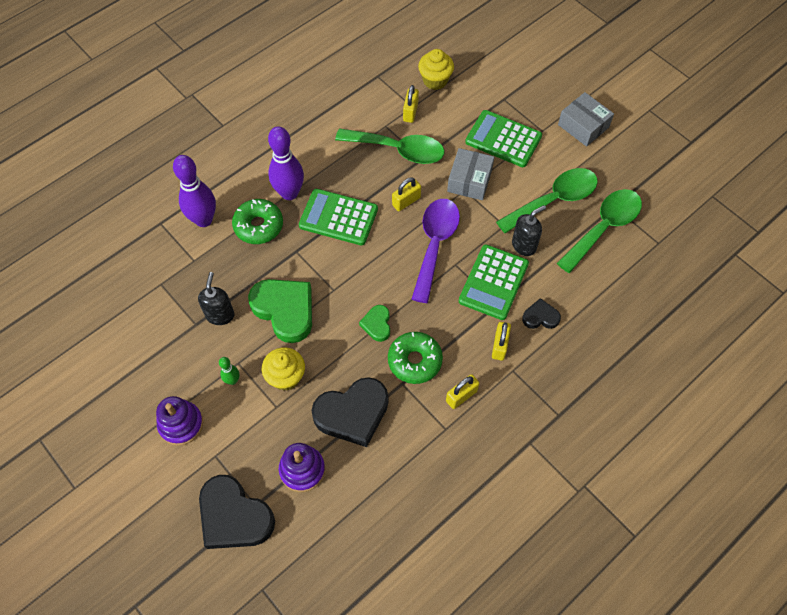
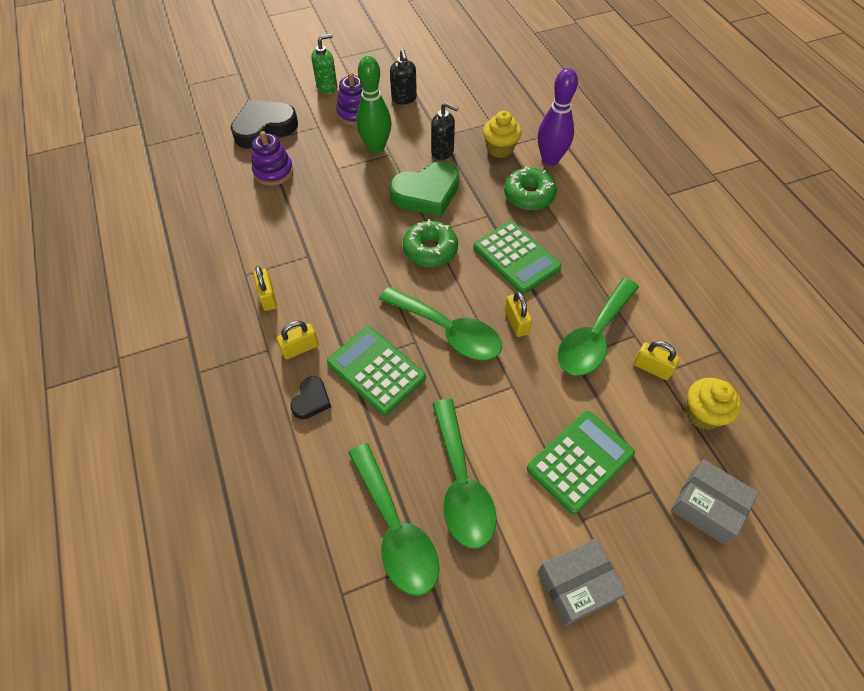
camera: 110 degrees right, 5 degrees down
(139, 477) = (327, 87): none -> green soap dispenser
(232, 380) = (376, 148): green bowling pin -> green bowling pin, size x2.08
(286, 377) = (360, 180): yellow cupcake -> yellow cupcake (500, 149)
(289, 193) = (561, 226): purple bowling pin -> none
(338, 217) = (516, 257): green calculator -> green calculator turned 105 degrees clockwise
(352, 413) = (301, 214): black heart -> none
(377, 324) = (378, 255): green heart -> none
(414, 361) = (324, 272): green donut -> green donut (430, 250)
(435, 244) = (448, 331): purple spoon -> green spoon
(469, 180) = (525, 396): grey box -> grey box (707, 506)
(499, 346) = (300, 348): yellow padlock -> yellow padlock turned 60 degrees counterclockwise
(524, 245) = (409, 421): black soap dispenser -> black soap dispenser (404, 99)

